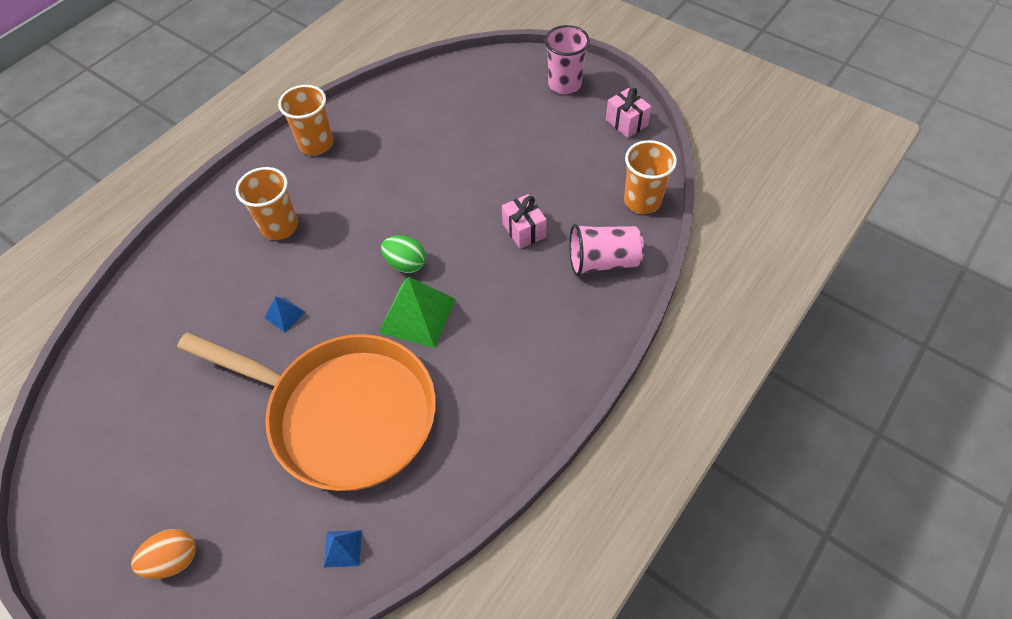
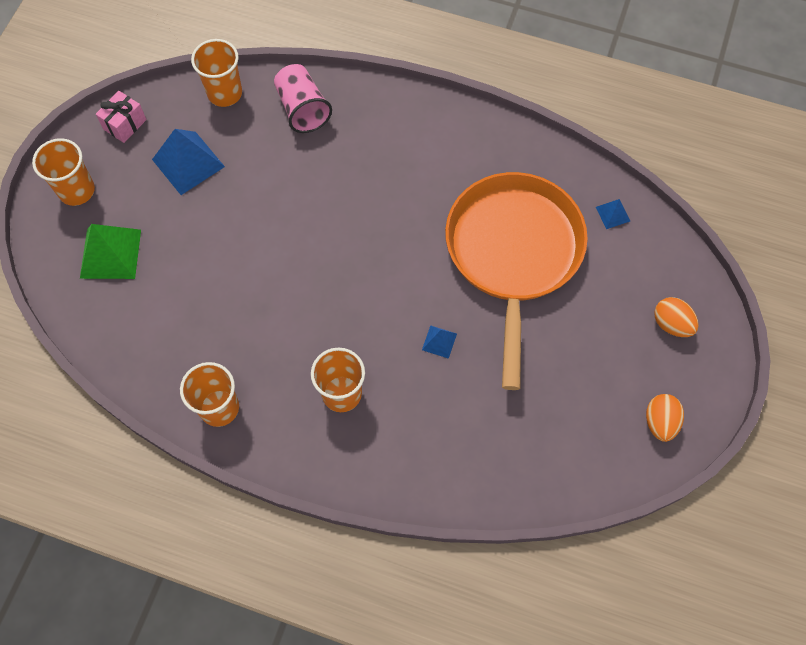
camera: 110 degrees left, 10 degrees up
(81, 497) = (660, 422): none -> orange egg
(406, 264) = (352, 260): green egg -> none
(417, 315) = (403, 232): green pyramid -> green pyramid (110, 253)
(524, 230) = (285, 176): pink gift -> none
(564, 84) = (76, 190): pink cup -> orange cup
(567, 160) = (188, 163): none -> blue pyramid

